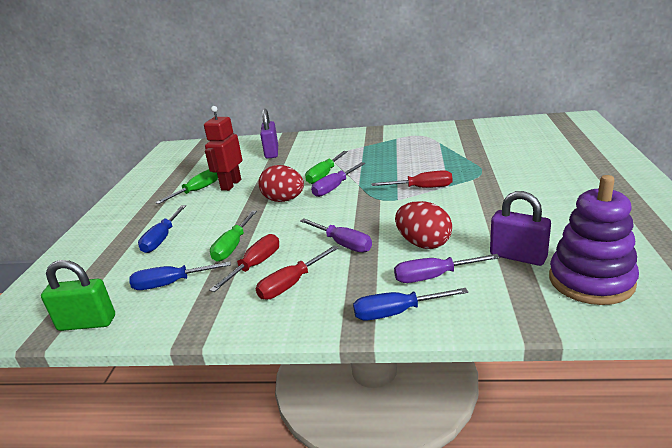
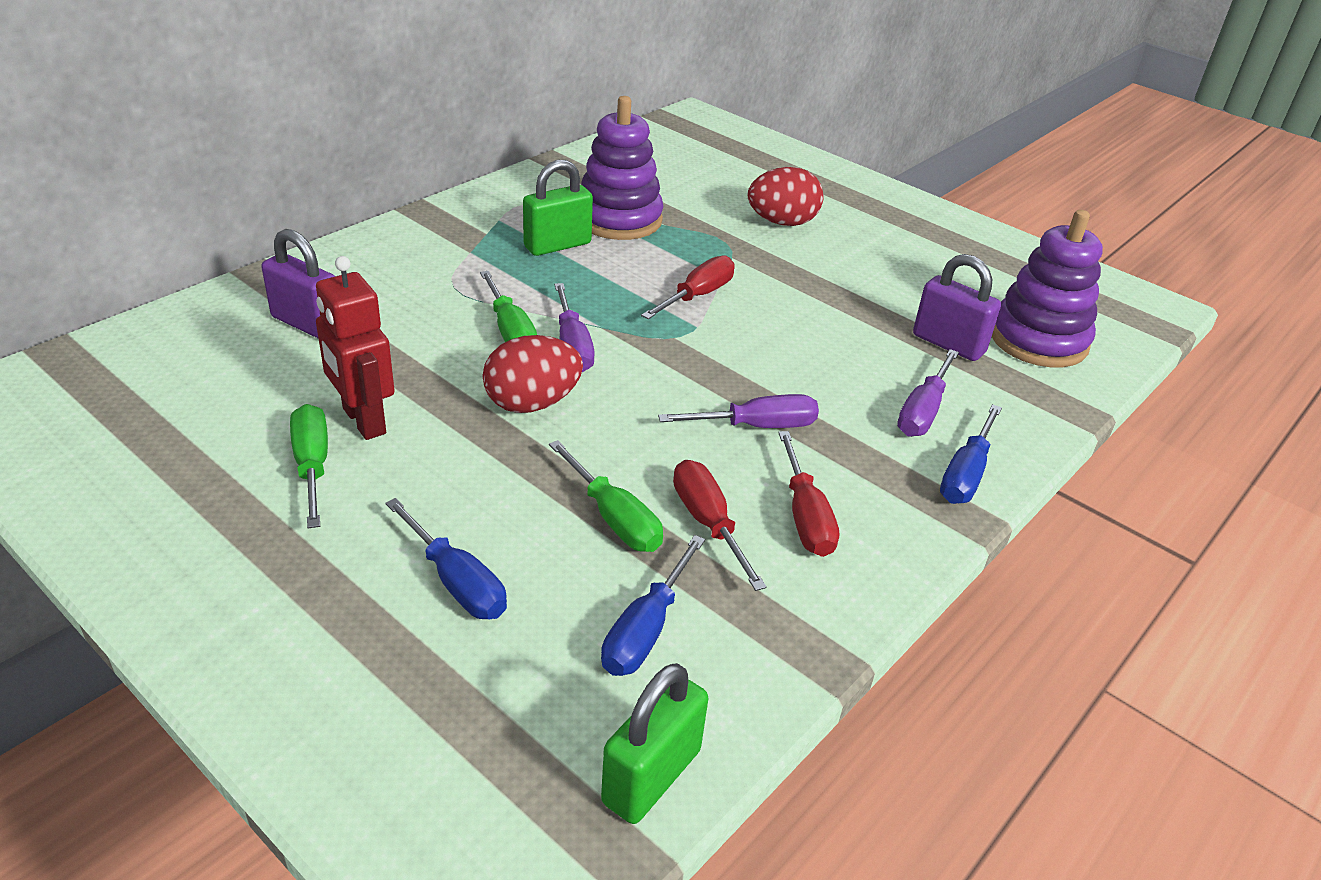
camera: 60 degrees left, 10 degrees up
(400, 153) = (557, 245): none -> green padlock
(423, 243) = (841, 376): red egg -> red egg (782, 222)
(447, 150) = (619, 219): none -> purple stacking toy
(518, 256) = (948, 344): purple padlock -> purple padlock turned 60 degrees clockwise

